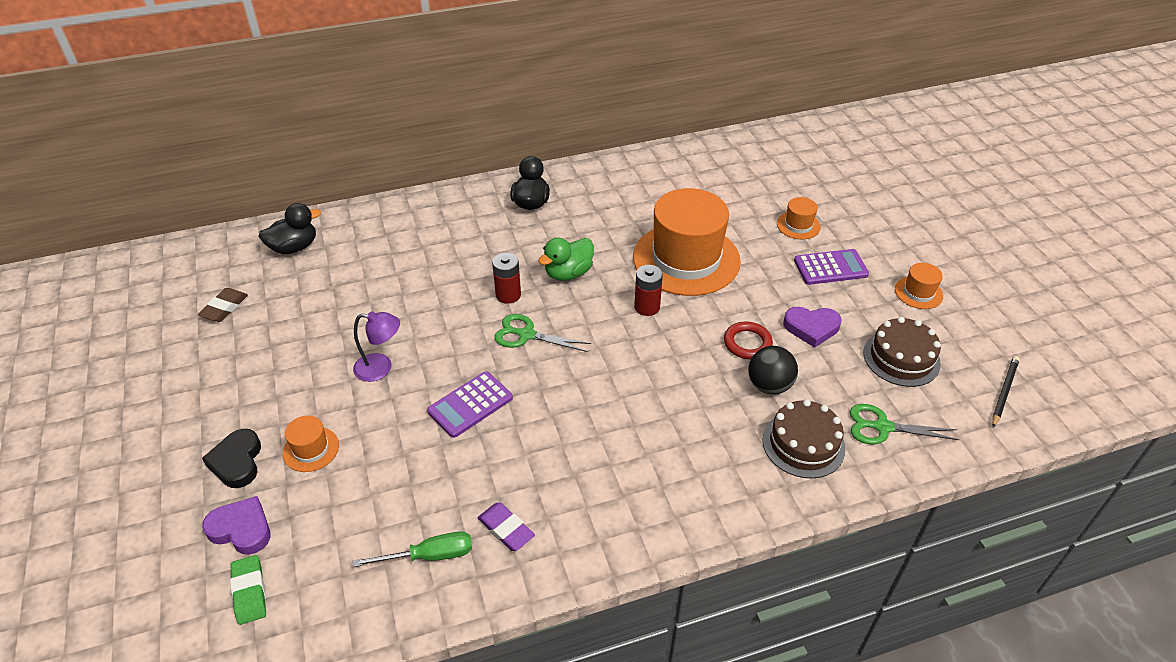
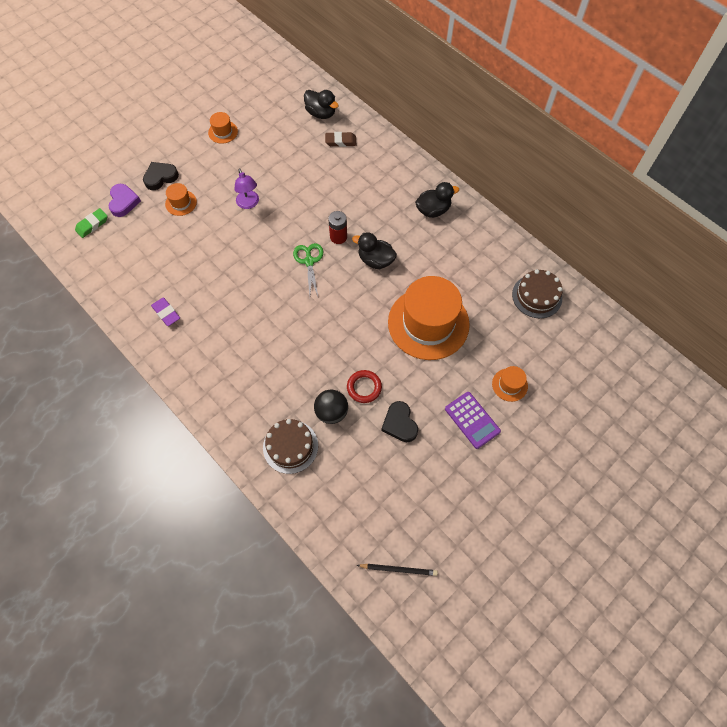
camera: 65 degrees right, 20 degrees up
(224, 308) = (258, 111): brown eraser -> brown eraser (340, 141)
(429, 556) = (138, 286): green screwdriver -> none
(470, 405) = (242, 258): purple calculator -> none
(506, 529) = (166, 313): purple eraser -> purple eraser turned 60 degrees counterclockwise
(568, 273) = (375, 260): green duck -> black duck
(647, 307) = (367, 317): red battery -> none
(811, 328) = (399, 423): purple heart -> black heart
(882, 427) = (326, 492): green scissors -> none
(901, 358) = (399, 491): brown cake -> brown cake (537, 296)
(918, 292) = (477, 489): orange hat -> orange hat (223, 132)

